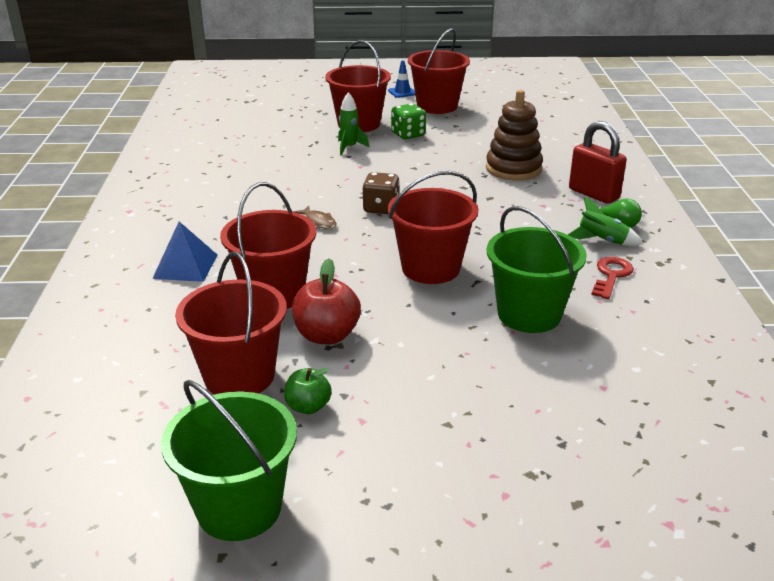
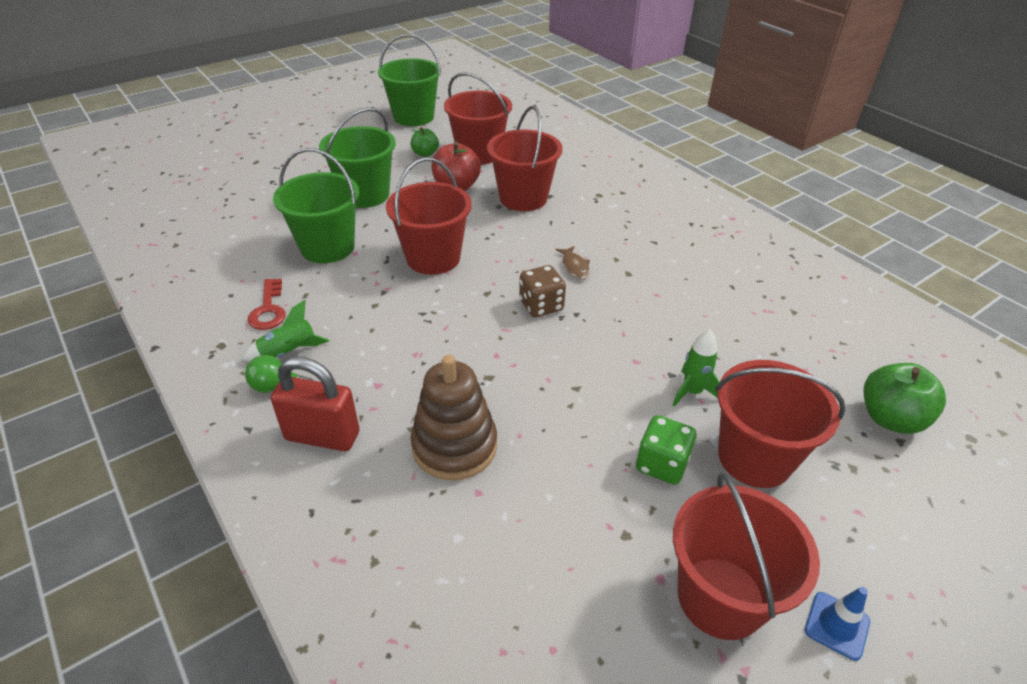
camera: 145 degrees right, 10 degrees up
(185, 266) = (609, 194): blue pyramid -> none
(268, 114) = (890, 418): none -> green apple
(319, 222) = (574, 267): brown fish -> brown fish turned 120 degrees counterclockwise
(445, 367) = (365, 195): none -> green bucket

